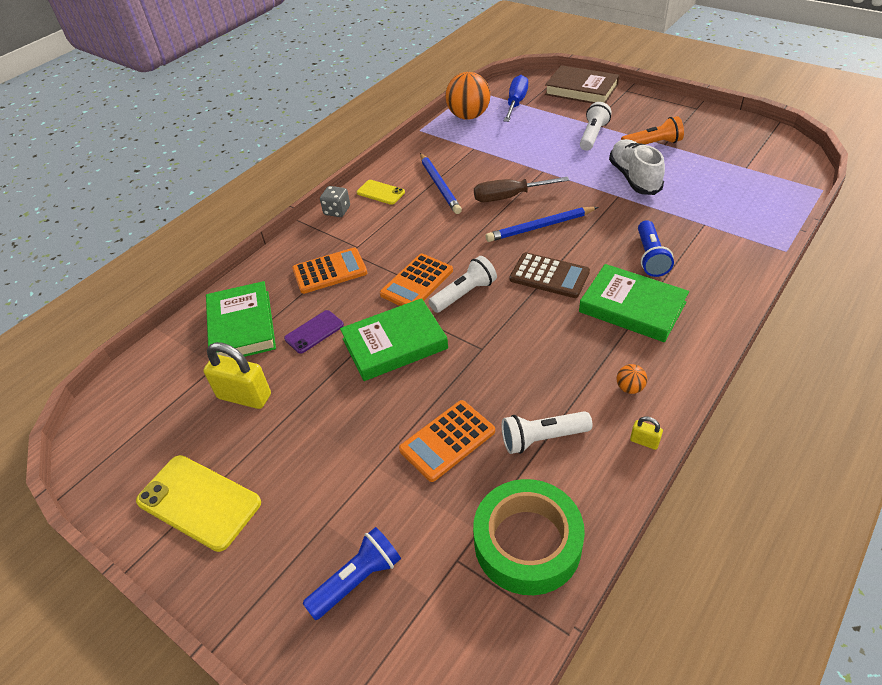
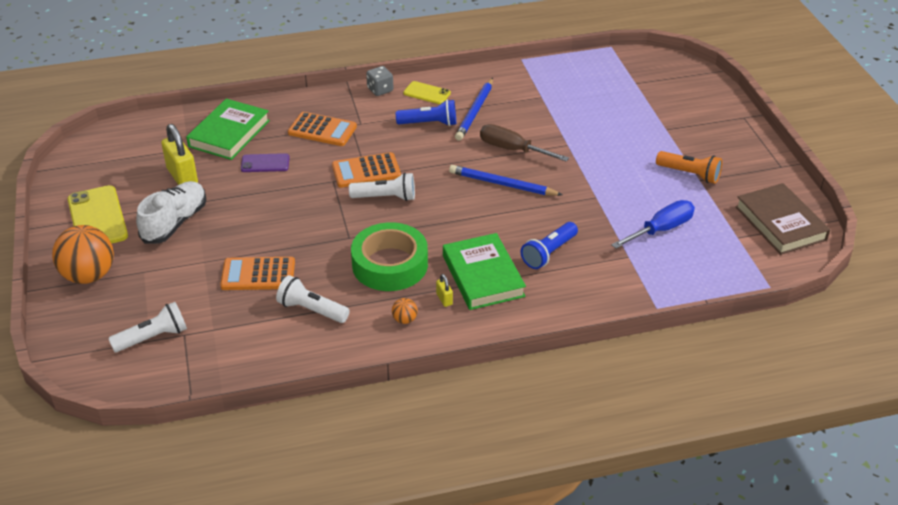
camera: 35 degrees right, 5 degrees down
(357, 580) = (126, 308): blue flashlight -> blue flashlight (429, 123)
(380, 192) = (427, 93): yellow phone -> yellow phone turned 45 degrees counterclockwise
(395, 344) = (302, 201): green book -> none
(468, 116) = (575, 68): orange ball -> orange ball (89, 275)
(516, 103) = (630, 77): blue screwdriver -> blue screwdriver (660, 230)
(527, 542) = (229, 353): green tape -> green tape (390, 264)
(549, 276) = (458, 221): brown calculator -> none
(581, 90) = (704, 95): brown book -> brown book (780, 223)
(593, 135) = (651, 139): white flashlight -> white flashlight (153, 337)
(634, 178) = (630, 191): white shoe -> white shoe (175, 222)
(644, 441) = (367, 352): yellow padlock -> yellow padlock (444, 299)

